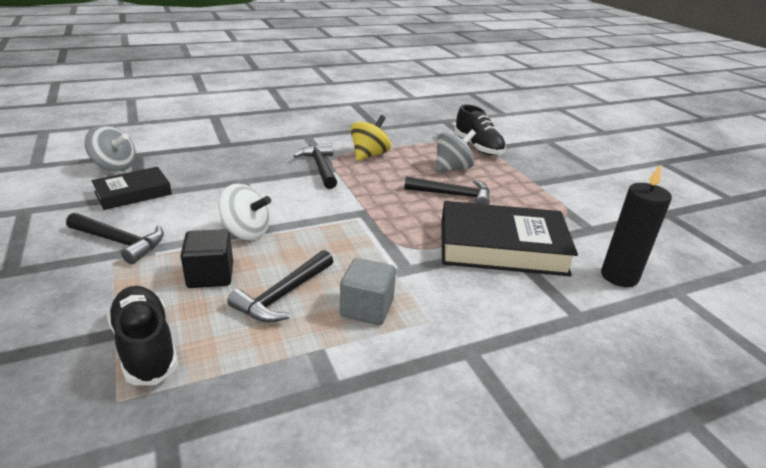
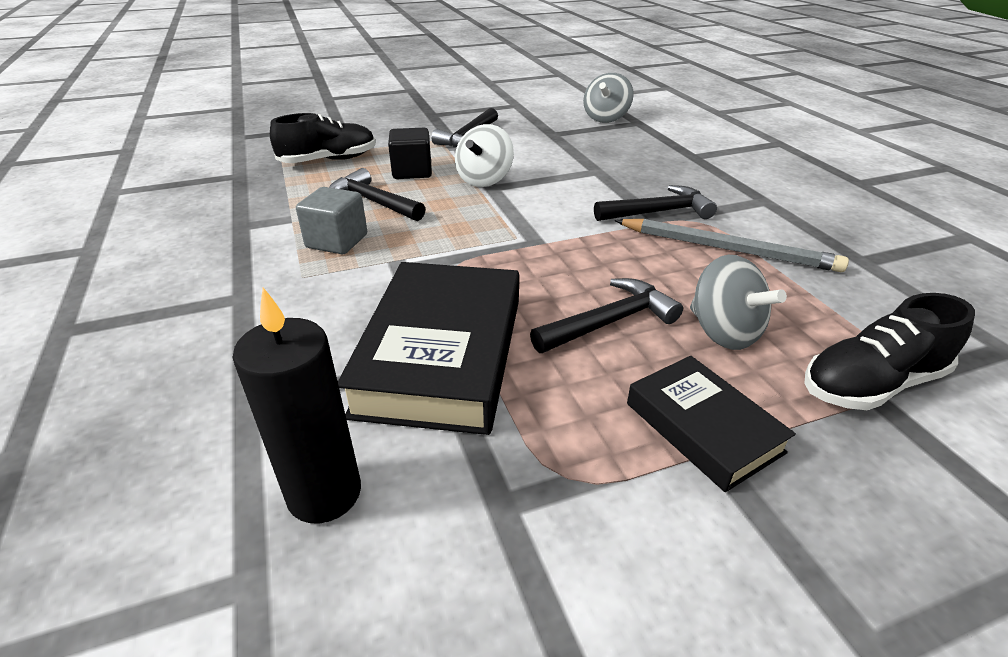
camera: 95 degrees right, 5 degrees up
(133, 193) = (554, 131): black book -> black book (703, 427)
(369, 155) = (727, 249): yellow spinning top -> grey pencil
(453, 195) = (609, 322): black hammer -> black hammer turned 135 degrees counterclockwise

